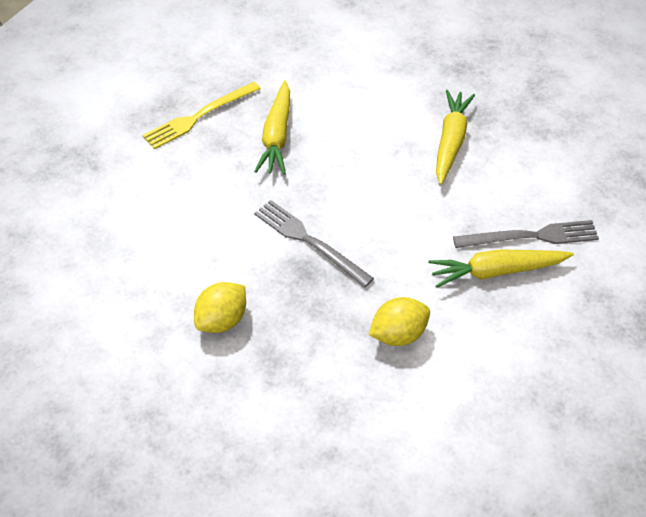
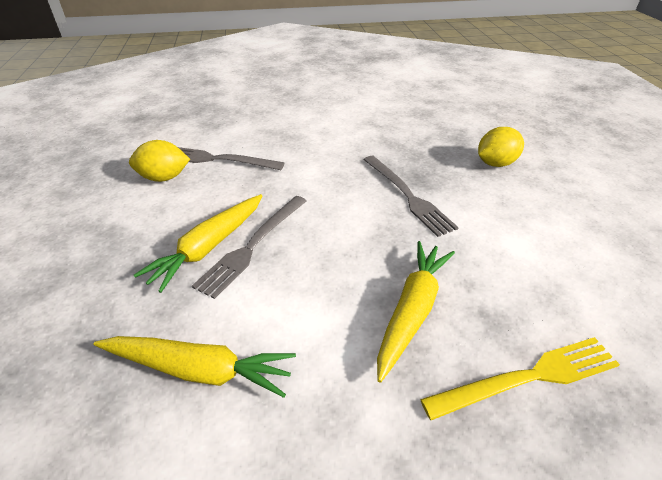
camera: 160 degrees left, 10 degrees down
(398, 334) = (361, 133): yellow lemon -> yellow lemon (164, 178)
(418, 152) = (253, 245): none -> grey fork
(496, 271) = (265, 147): yellow carrot -> yellow carrot (199, 370)

